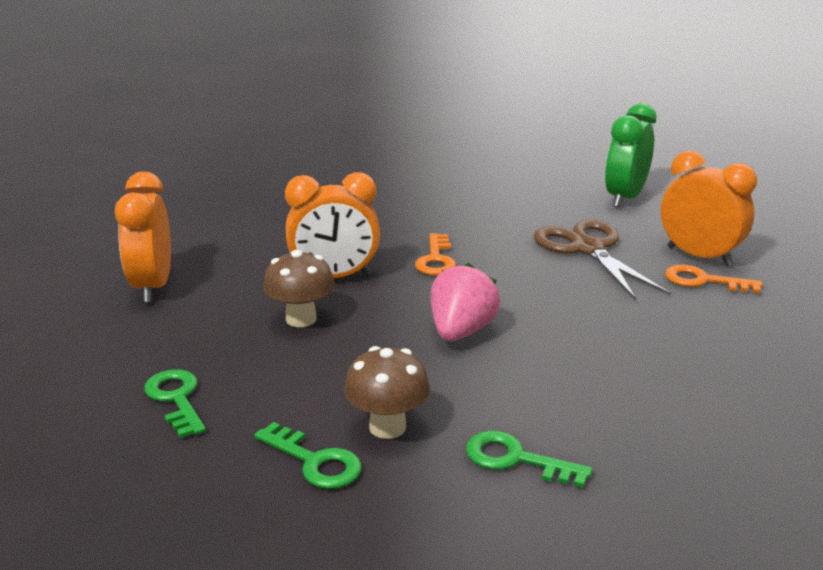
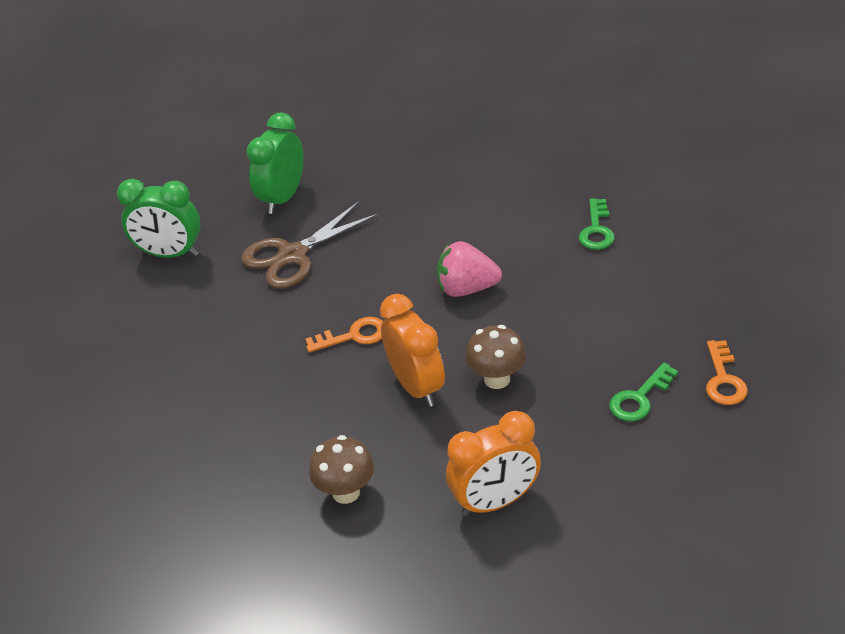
camera: 105 degrees left, 15 degrees up
(315, 461) = (654, 306): green key -> none
(387, 427) = (601, 288): brown mushroom -> brown mushroom (346, 492)
(699, 256) = (282, 198): orange clock -> green clock
(703, 281) = (326, 191): orange key -> orange key (723, 379)

